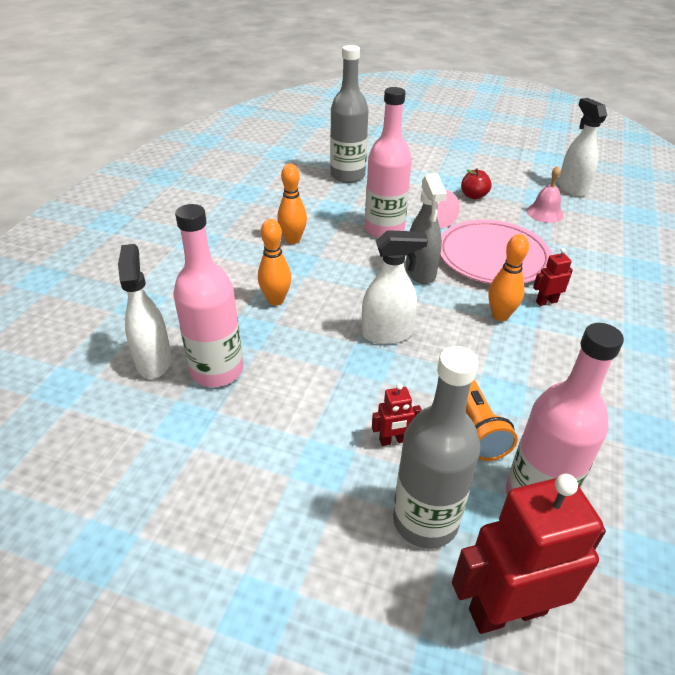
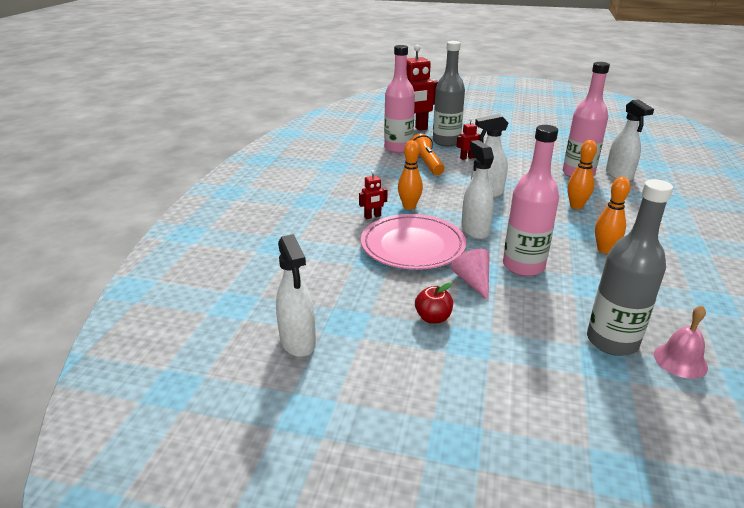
camera: 175 degrees right, 10 degrees down
(420, 272) = (475, 230): grey spray bottle -> white spray bottle
(544, 213) = (348, 299): pink bell -> pink bell (680, 360)

